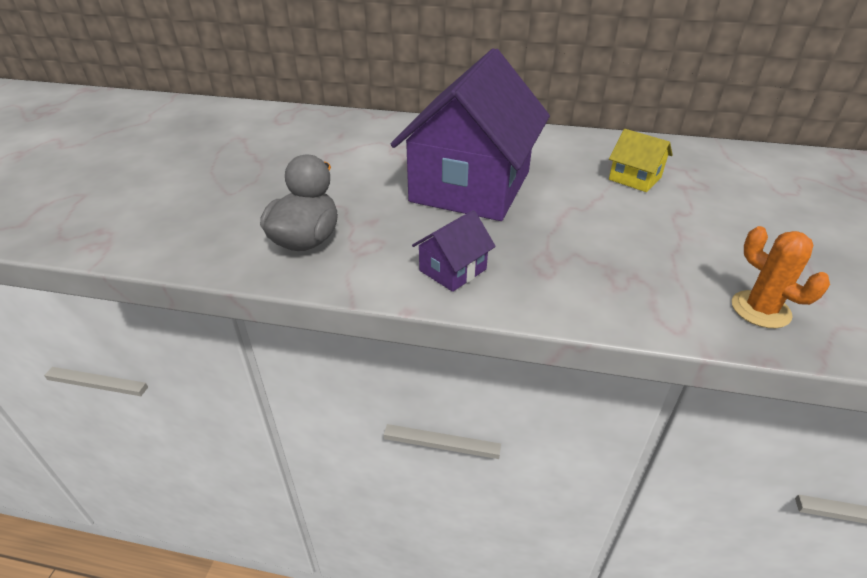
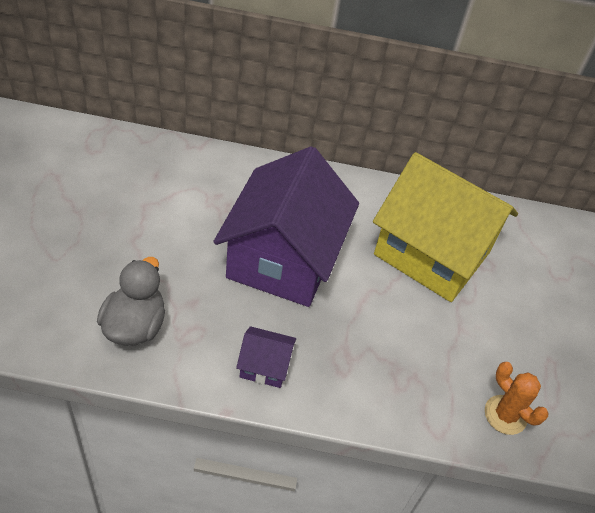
camera: 10 degrees left, 10 degrees up
(452, 270) = (264, 366): purple house -> purple house turned 60 degrees clockwise
(635, 178) = (432, 253): yellow house -> yellow house, size x2.47

